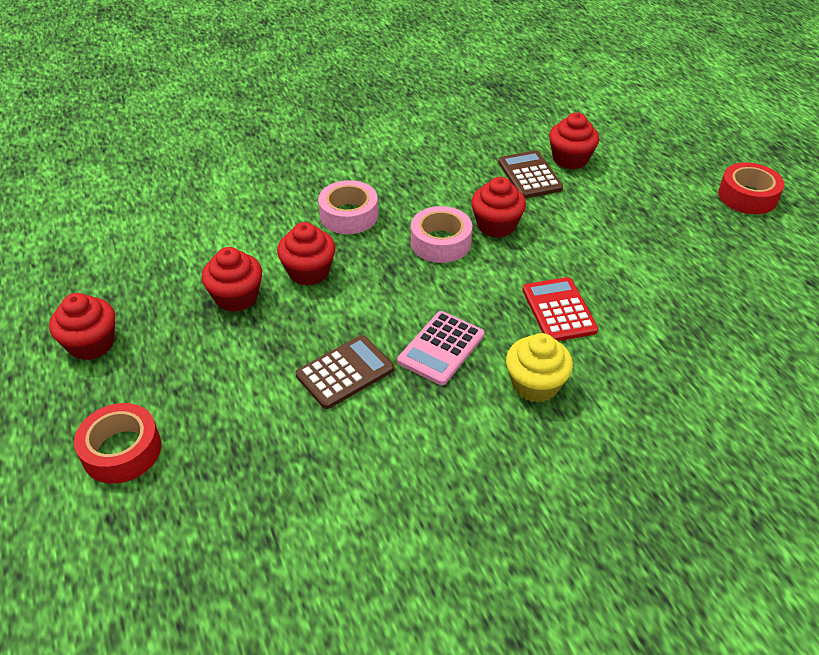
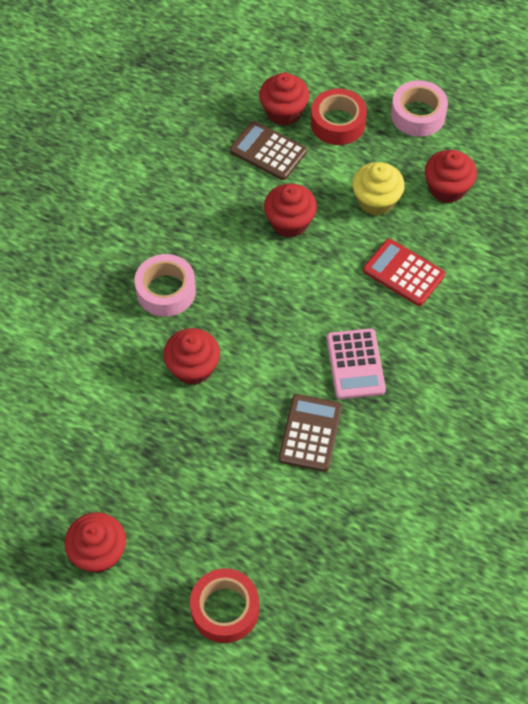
camera: 40 degrees left, 15 degrees up
(236, 297) = (163, 430): red cupcake -> red cupcake (447, 188)
(440, 242) = (264, 268): pink tape -> pink tape (418, 115)
(535, 385) = (442, 348): yellow cupcake -> yellow cupcake (376, 200)
(747, 196) = (443, 68): red tape -> red tape (338, 123)

